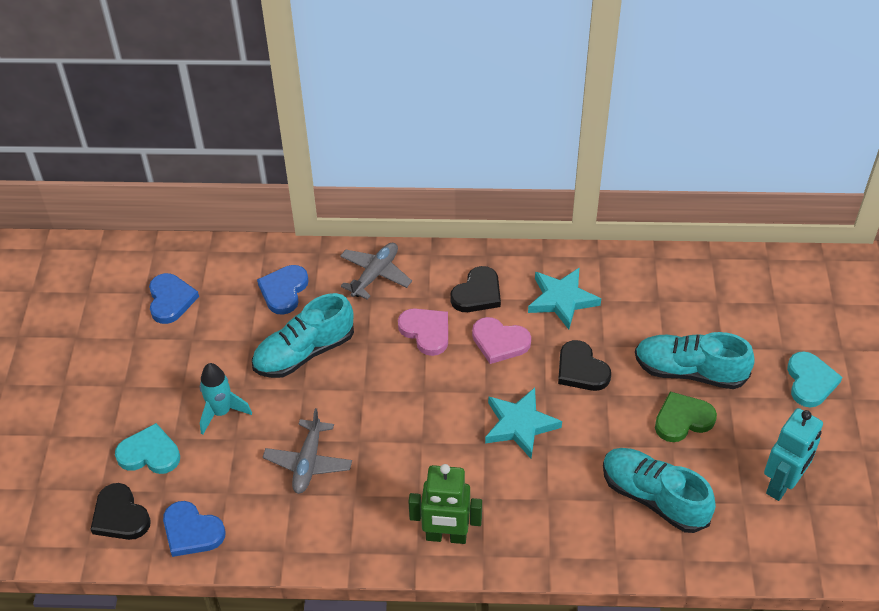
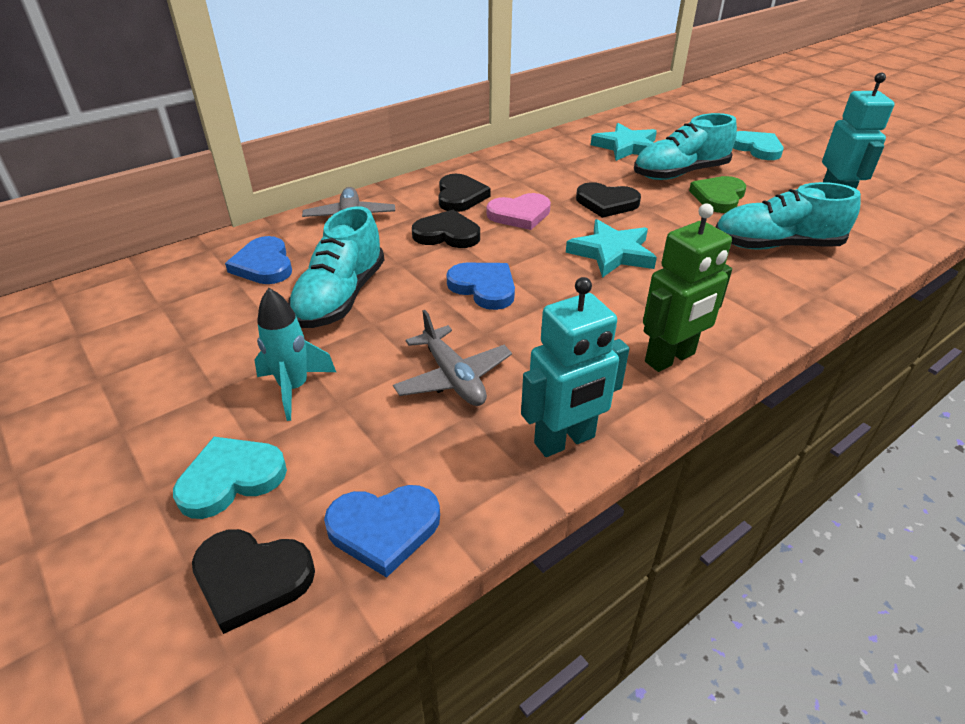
camera: 40 degrees left, 10 degrees down
(170, 300) = (123, 325): blue heart -> blue heart (484, 288)
(322, 546) = (565, 441): none -> turquoise robot
(426, 332) = (447, 234): pink heart -> black heart
(562, 300) = (533, 175): turquoise star -> turquoise star (626, 147)

